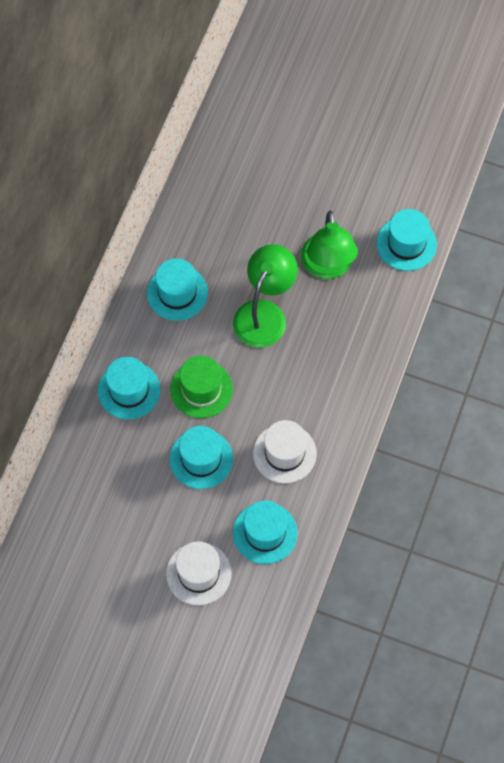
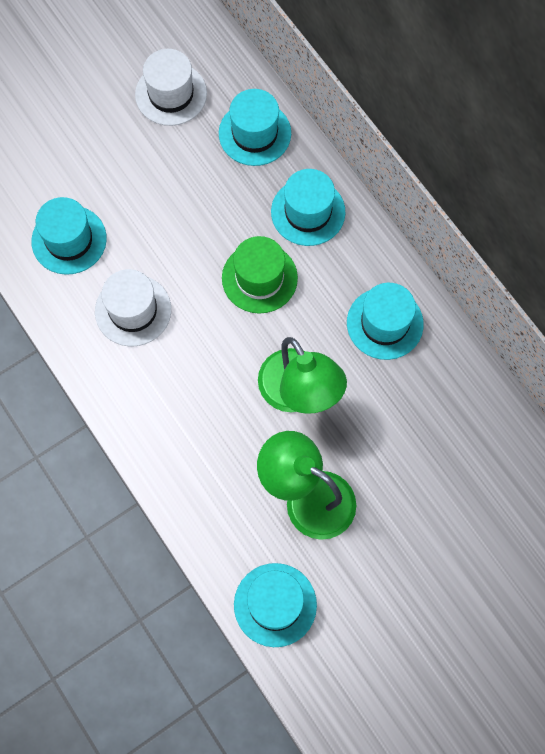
camera: 125 degrees right, 5 degrees up
(198, 573) = (77, 159): white hat -> white hat (171, 94)
(201, 459) = (186, 231): turquoise hat -> turquoise hat (254, 133)

